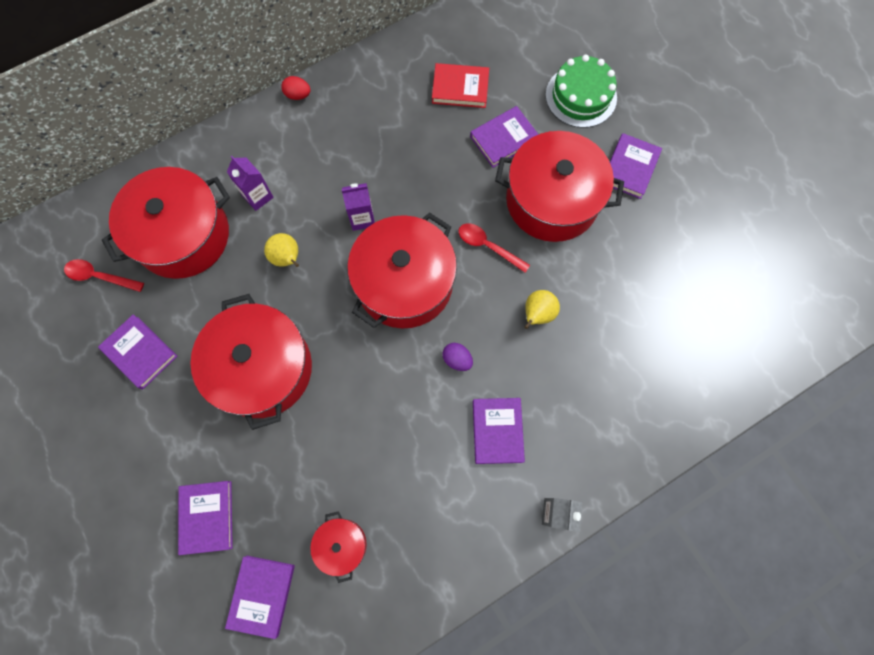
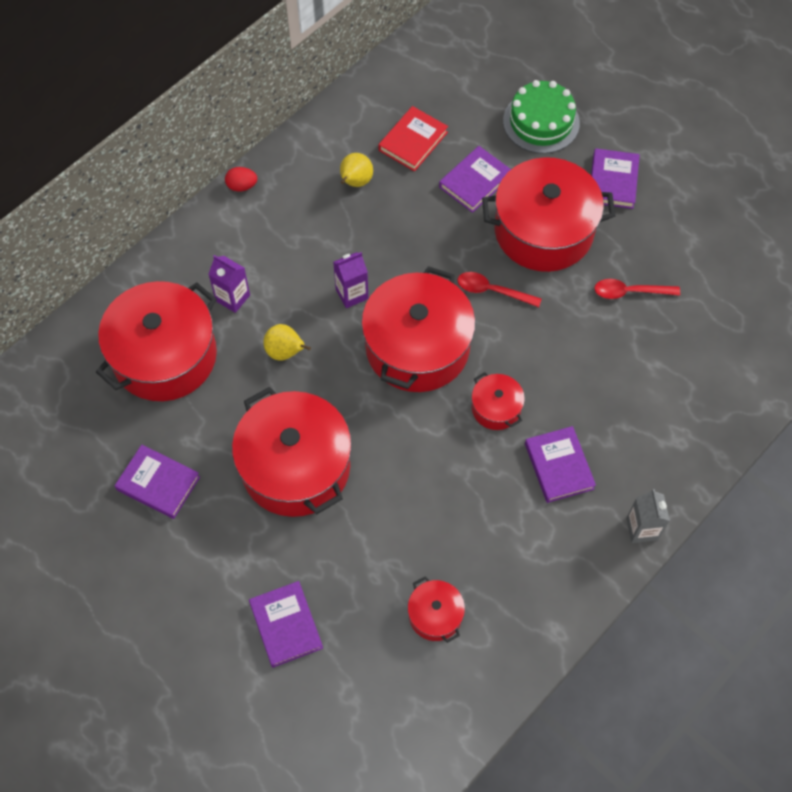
camera: 15 degrees left, 10 degrees down
(99, 276) = (87, 418): red spoon -> red spoon (629, 292)
(262, 595) = (369, 684): purple book -> none
(457, 359) = (496, 408): purple egg -> red pot
(460, 88) = (413, 141): red book -> red book turned 45 degrees counterclockwise
(537, 314) = (564, 344): yellow pear -> yellow pear (355, 182)

